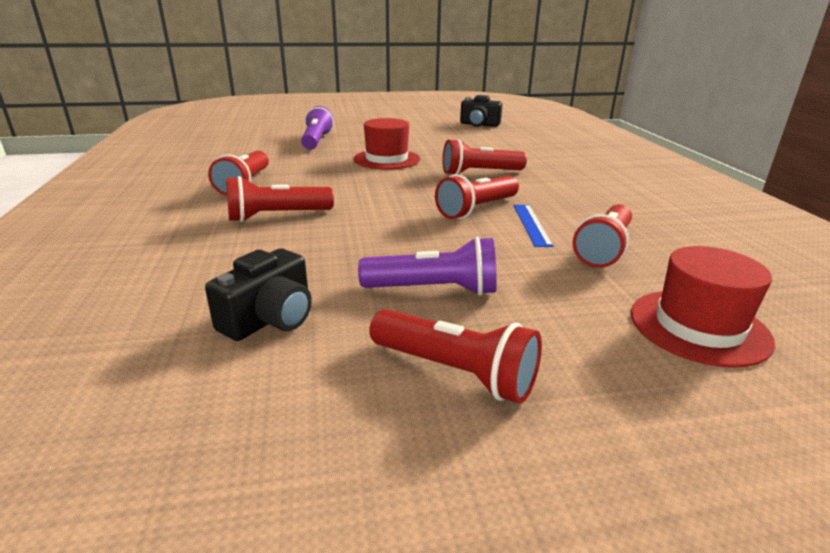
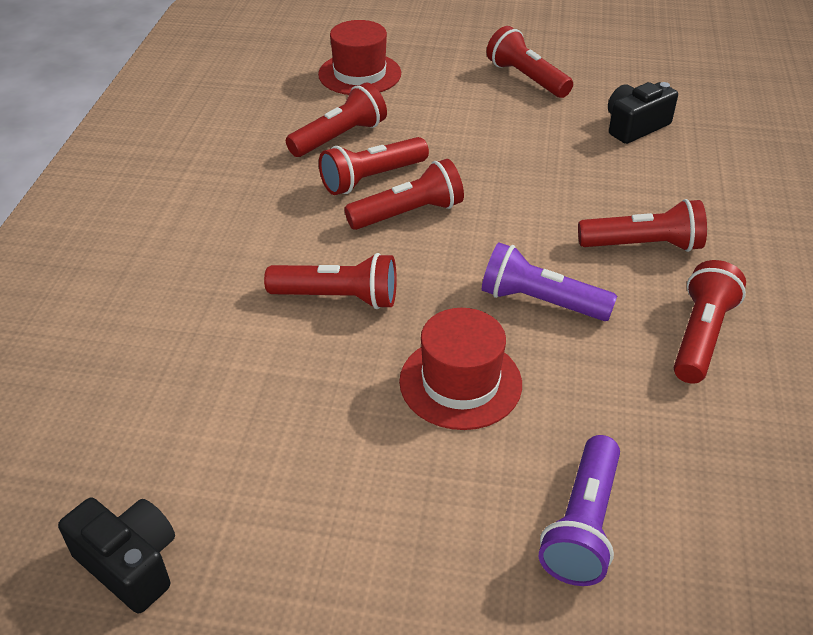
camera: 160 degrees left, 15 degrees up
(434, 290) = (512, 127): purple flashlight -> purple flashlight (540, 302)
(531, 224) = (371, 179): blue ruler -> red flashlight

